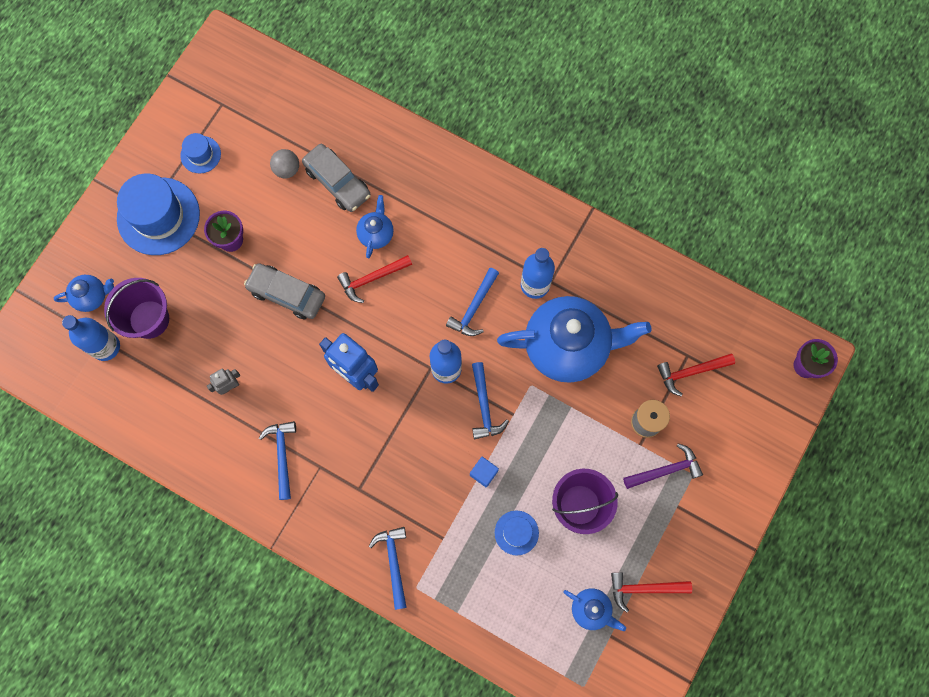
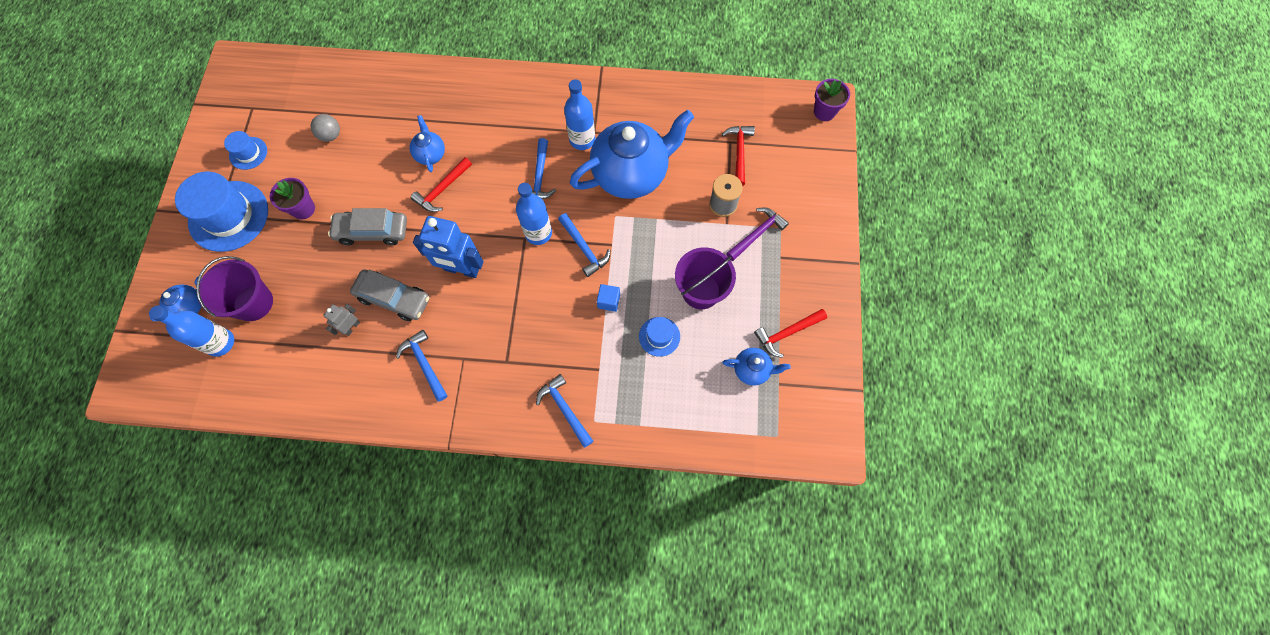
camera: 25 degrees left, 5 degrees down
(337, 182) = (379, 128): grey car -> grey car (394, 298)
(691, 372) = (739, 153): red hammer -> red hammer turned 135 degrees clockwise

